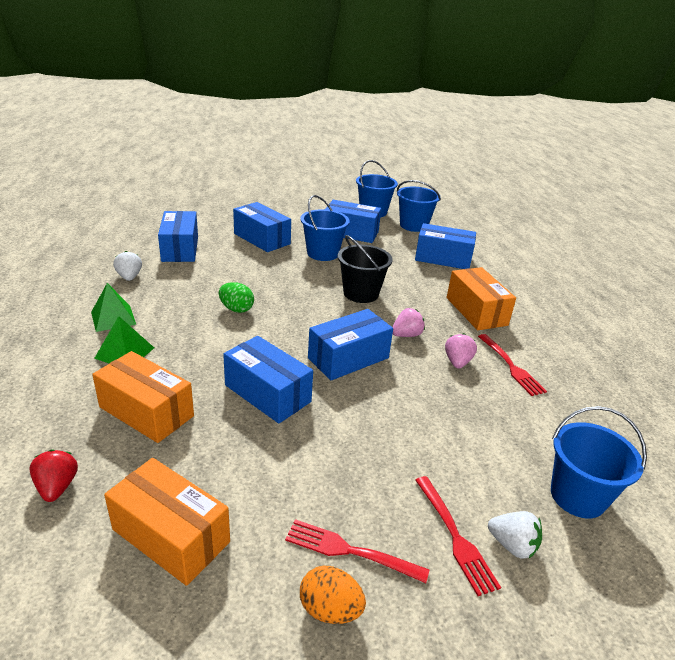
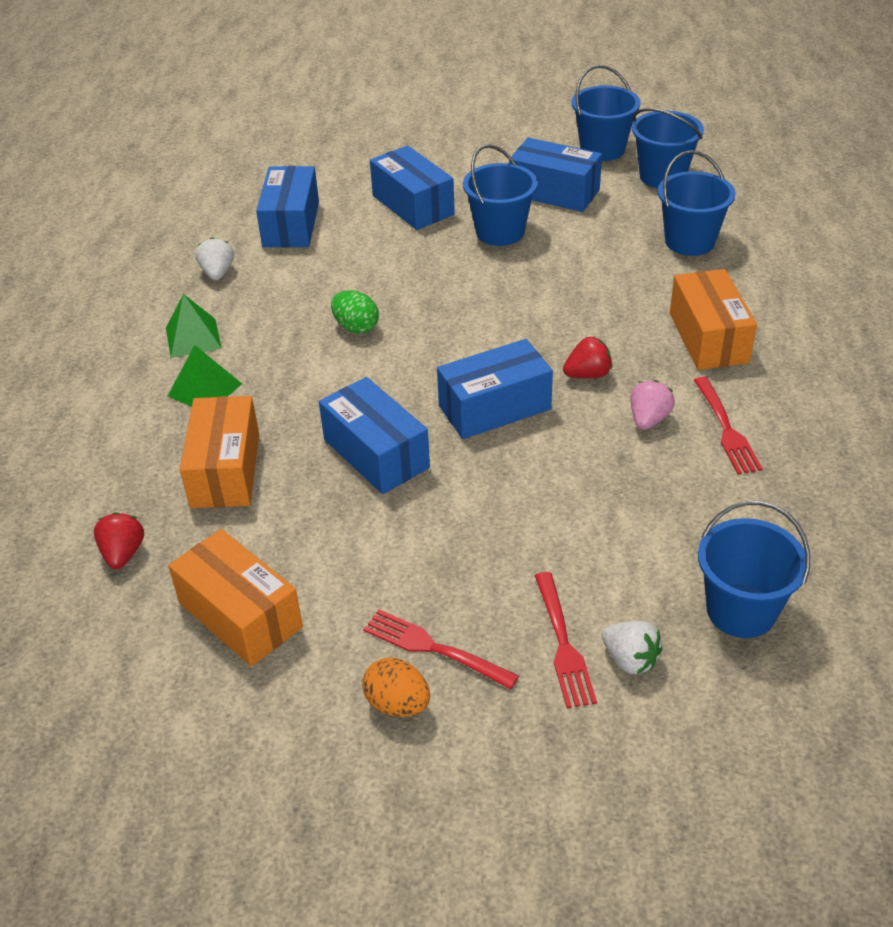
camera: 15 degrees right, 10 degrees up
(146, 411) = (225, 470): orange box -> orange box turned 45 degrees clockwise
(361, 293) = (540, 304): black bucket -> none
(406, 335) = (587, 374): pink strawberry -> red strawberry
(443, 258) = (689, 241): blue box -> blue bucket

